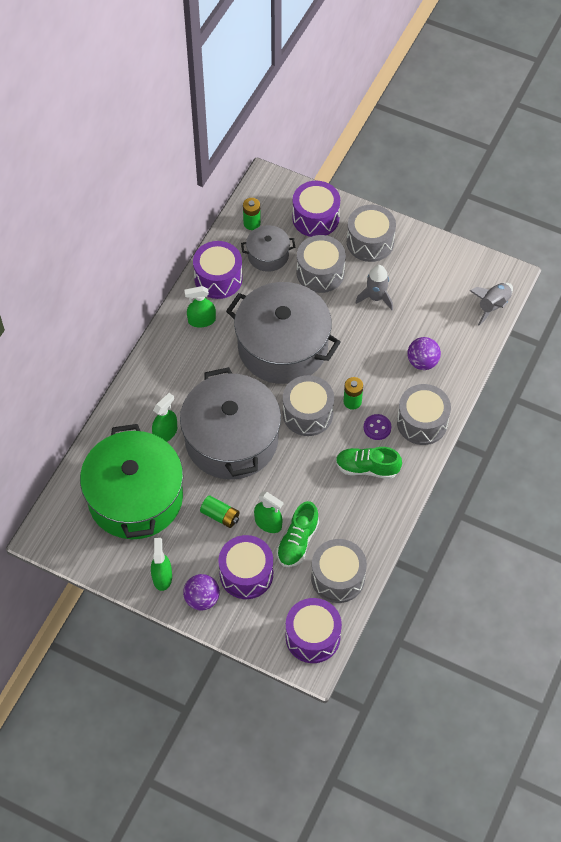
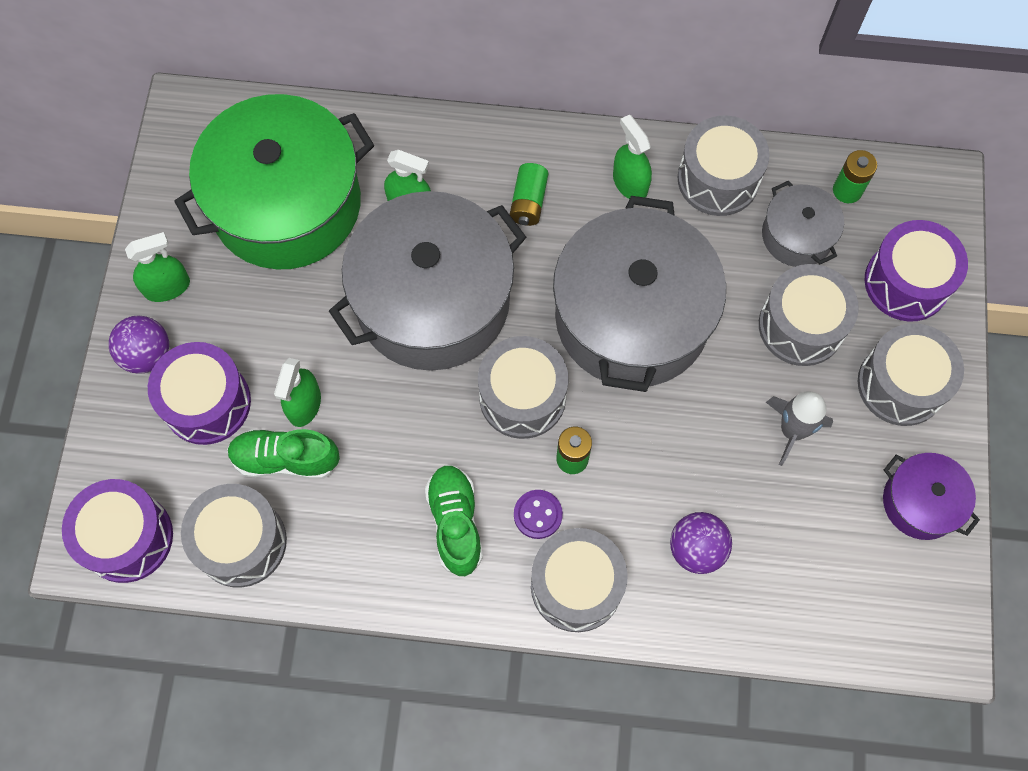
camera: 70 degrees right, 10 degrees up
(218, 278) = (718, 179): purple drum -> grey drum
(220, 516) = (294, 331): green battery -> green battery (528, 202)
(434, 258) = (920, 502): none -> purple pot
(493, 306) = (867, 637): grey rocket -> none

